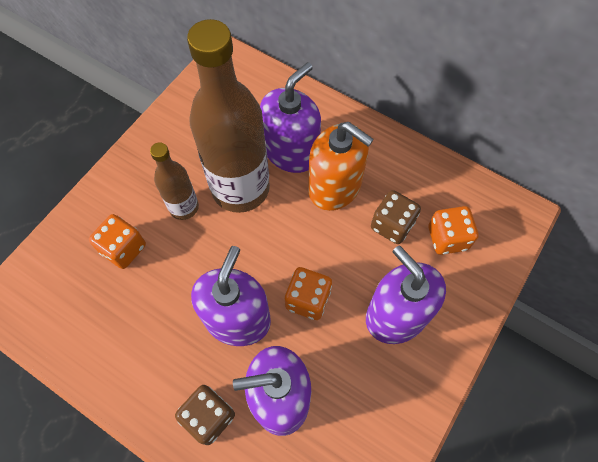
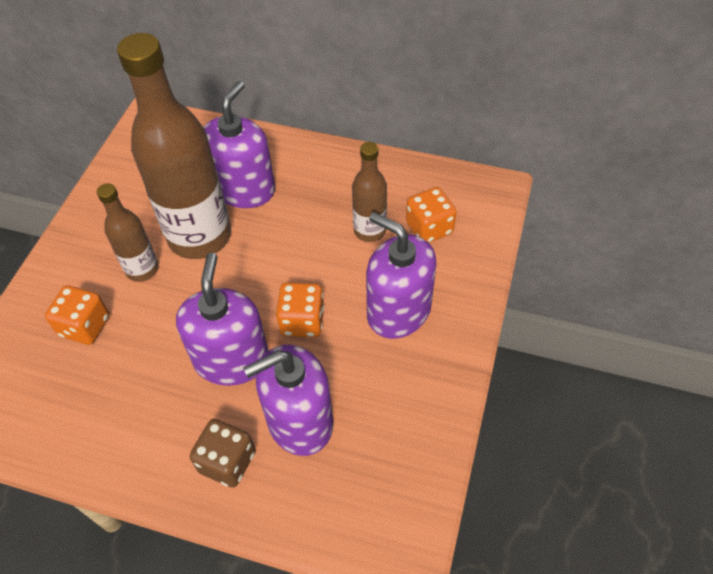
camera: 15 degrees left, 10 degrees down
(335, 187) = (300, 210): orange soap dispenser -> none
(392, 225) = (369, 230): brown dice -> brown bottle

